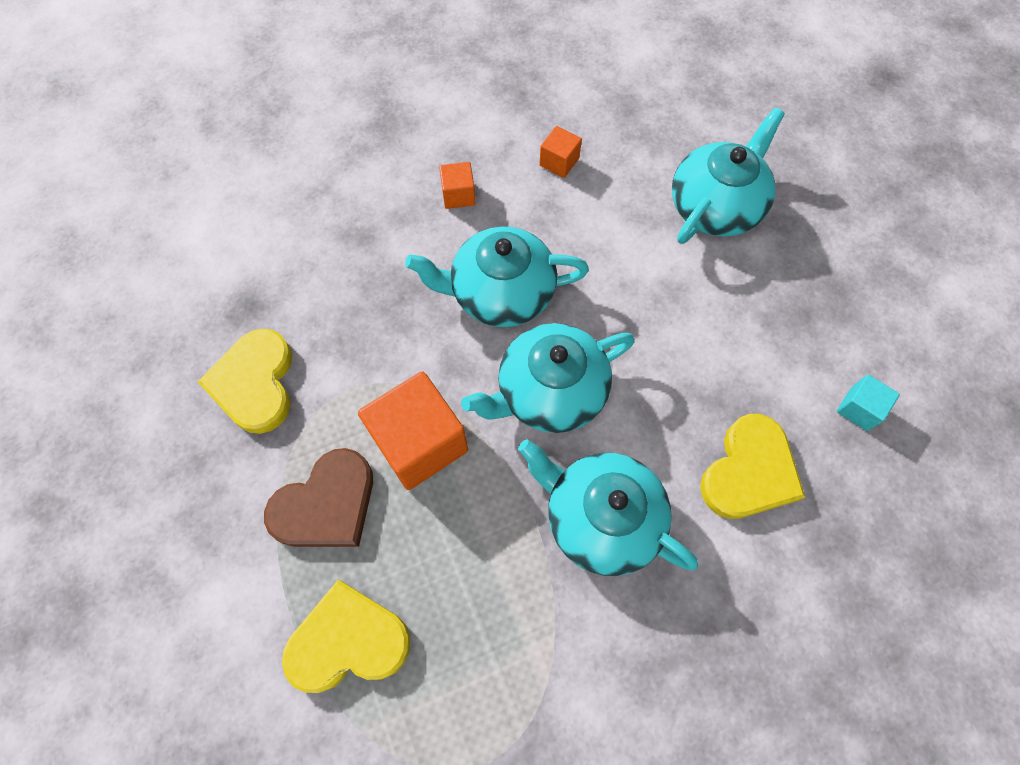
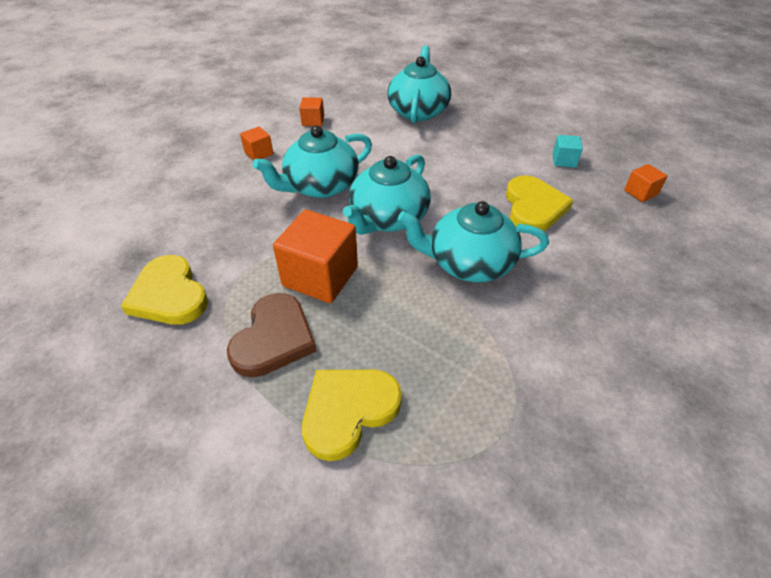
camera: 30 degrees left, 20 degrees down
(925, 526) = (640, 192): none -> orange cube

